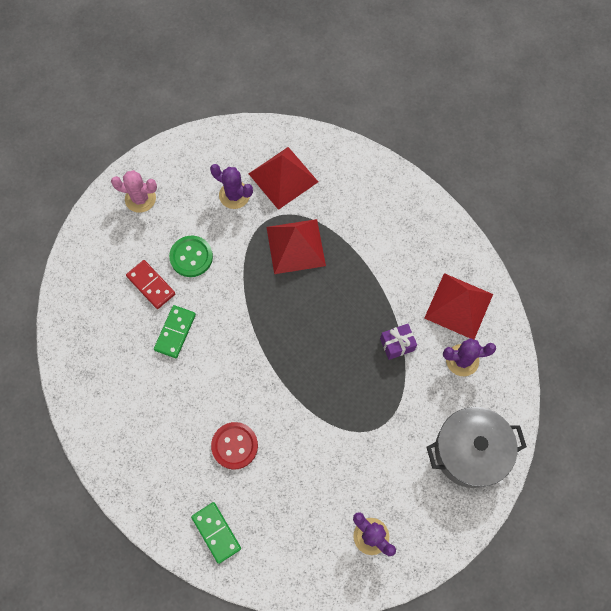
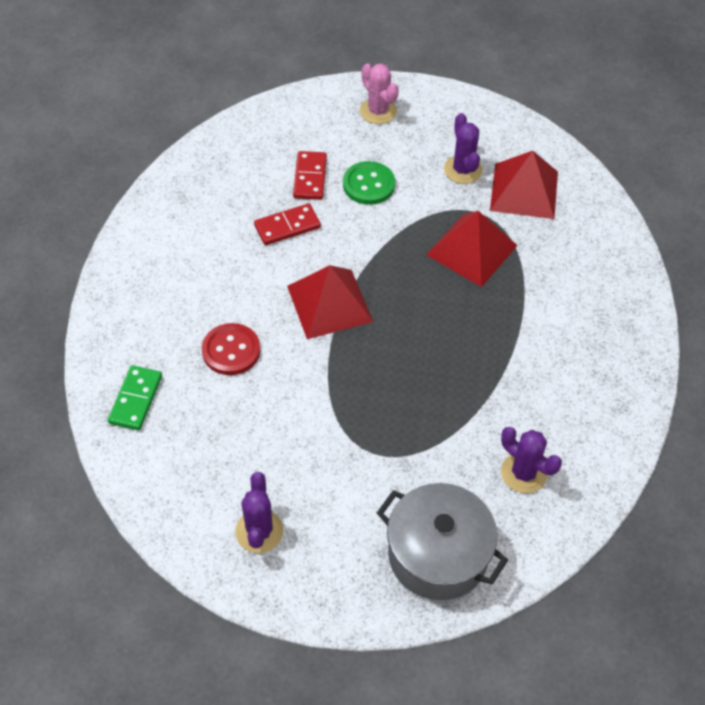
camera: 45 degrees right, 15 degrees down
(175, 332) = (287, 226): green domino -> red domino
(397, 344) = (473, 404): purple gift -> none
(458, 306) = (575, 426): red pyramid -> red pyramid (329, 303)

